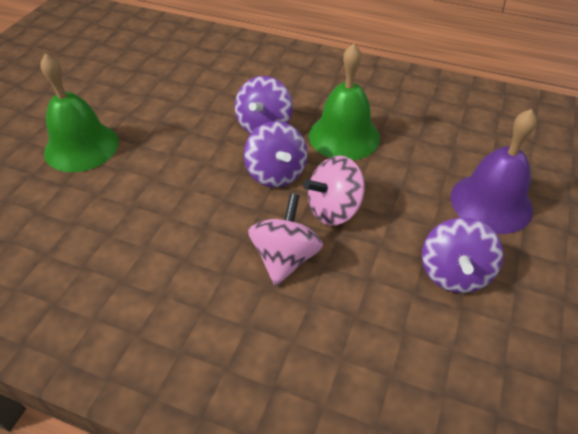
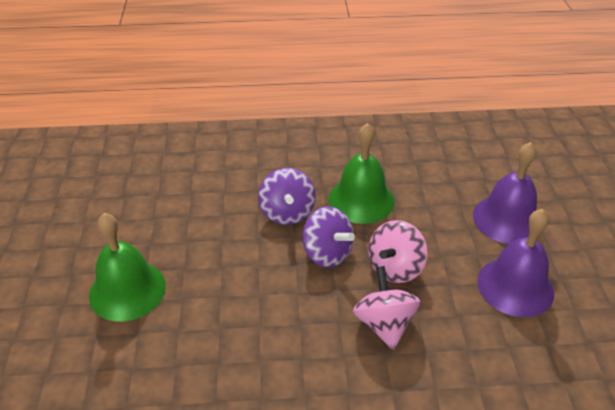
camera: 25 degrees left, 5 degrees down
(454, 273) = (515, 286): purple spinning top -> purple bell

